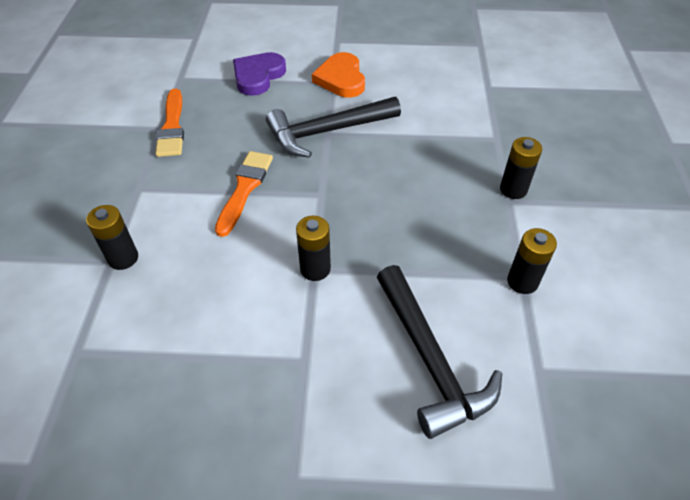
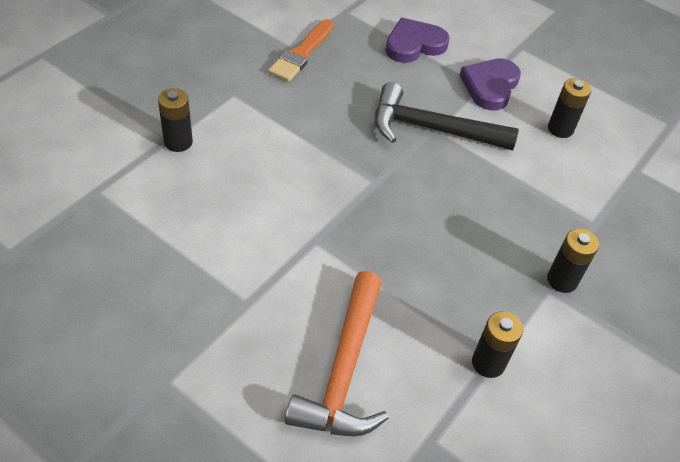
camera: 30 degrees right, 0 degrees up
(244, 189) = (316, 139): orange brush -> none
(315, 269) = (316, 240): black battery -> black battery (560, 129)
(341, 79) = (490, 86): orange heart -> purple heart
(430, 360) = (344, 370): black hammer -> orange hammer

